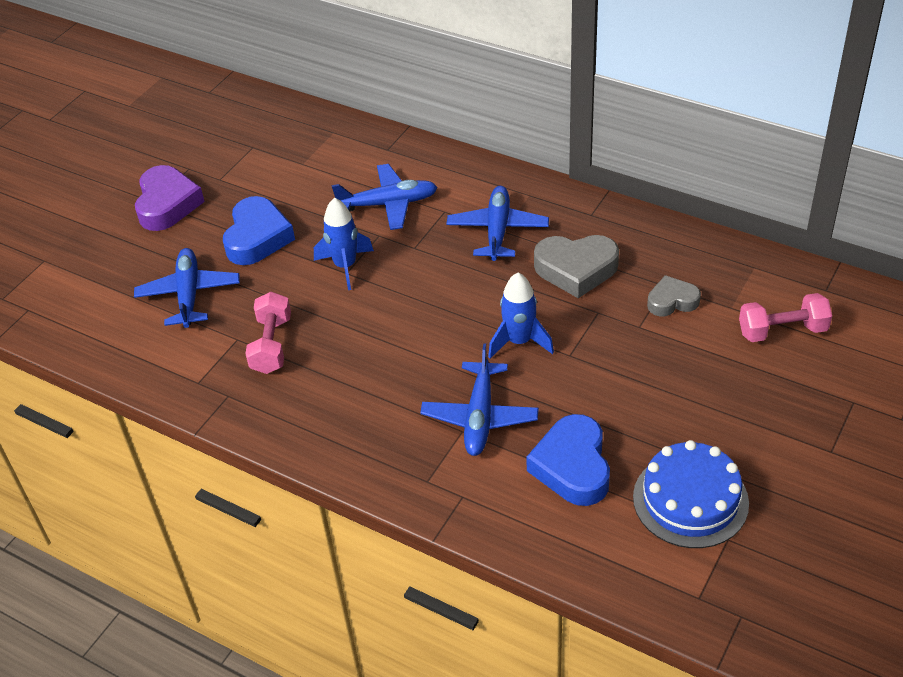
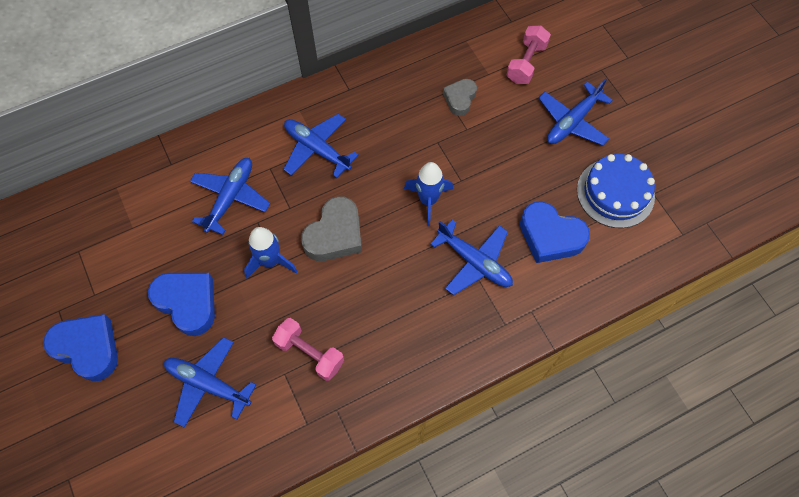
camera: 60 degrees left, 20 degrees up
(167, 204) = (88, 348): purple heart -> blue heart
(576, 269) = (391, 129): grey heart -> grey heart (335, 234)
(747, 411) = (572, 122): none -> blue plane

